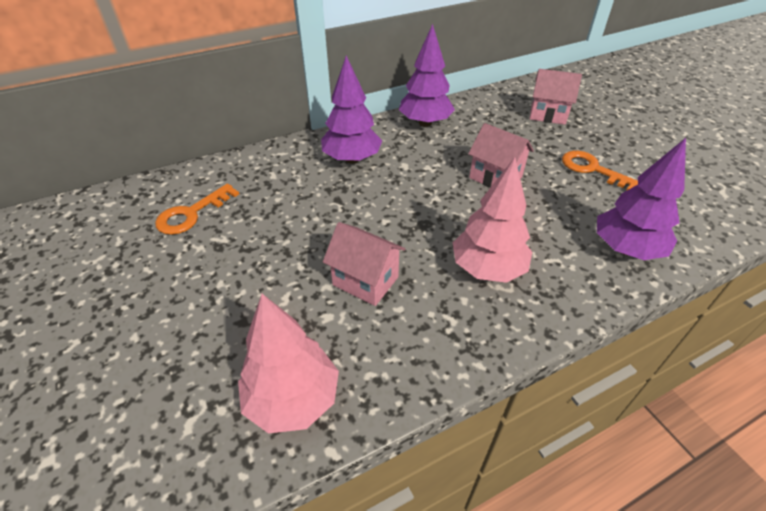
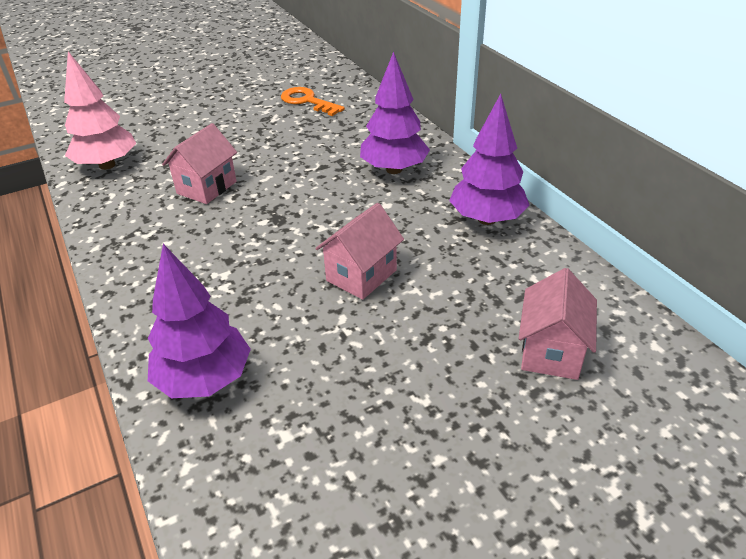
camera: 90 degrees right, 5 degrees down
(488, 269) = (202, 258): pink tree -> none
(592, 169) = (384, 381): orange key -> none

